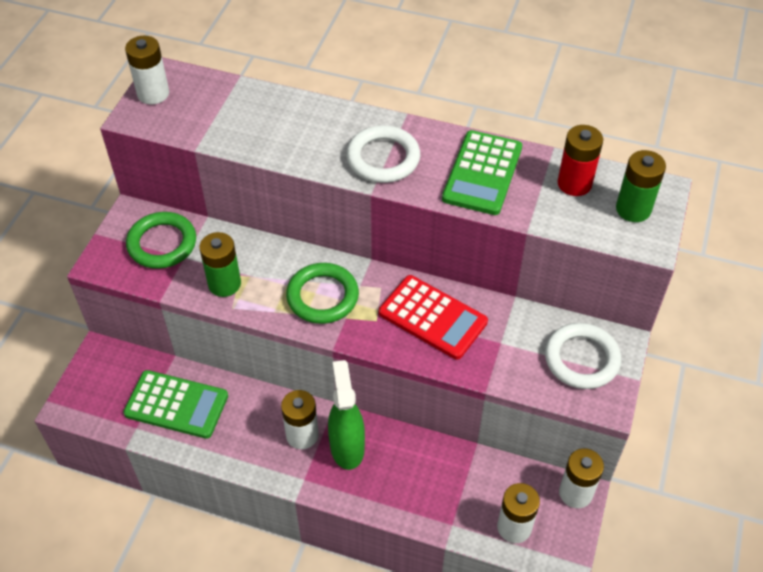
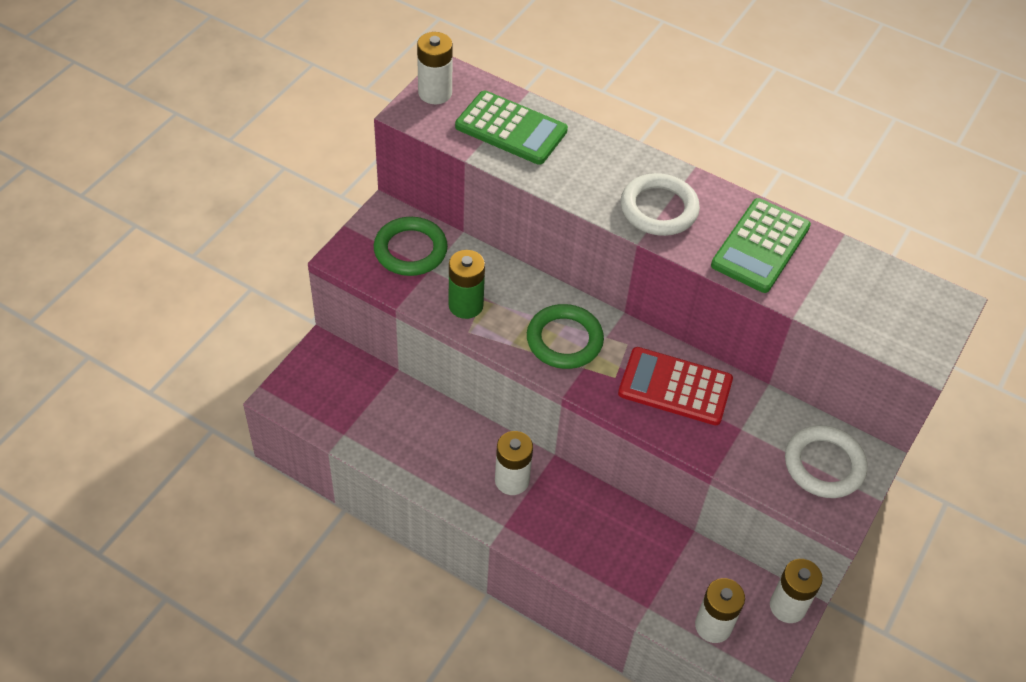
camera: 10 degrees right, 0 degrees up
(176, 405) = (389, 420): green calculator -> green calculator (511, 129)
(347, 447) = (556, 503): green spray bottle -> none
(432, 317) = (675, 387): red calculator -> red calculator turned 150 degrees clockwise
(574, 183) = (857, 277): red battery -> none
(633, 209) = (914, 317): green battery -> none

